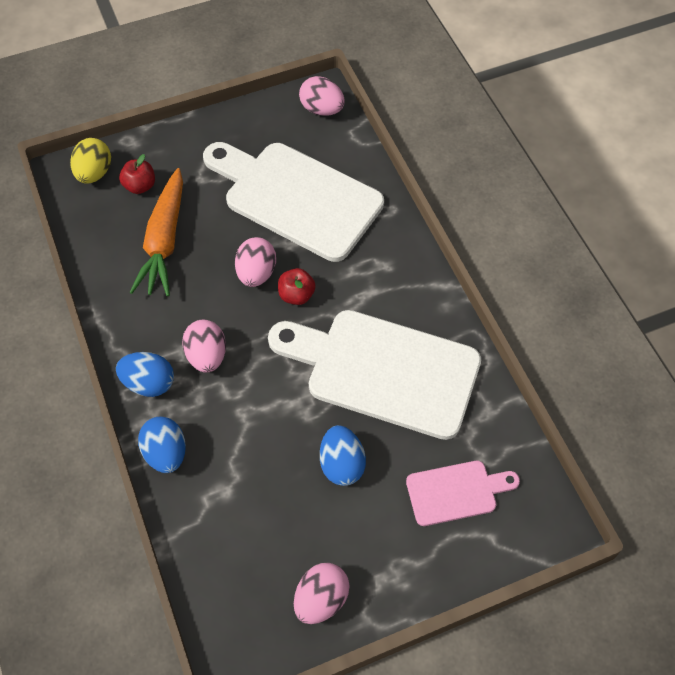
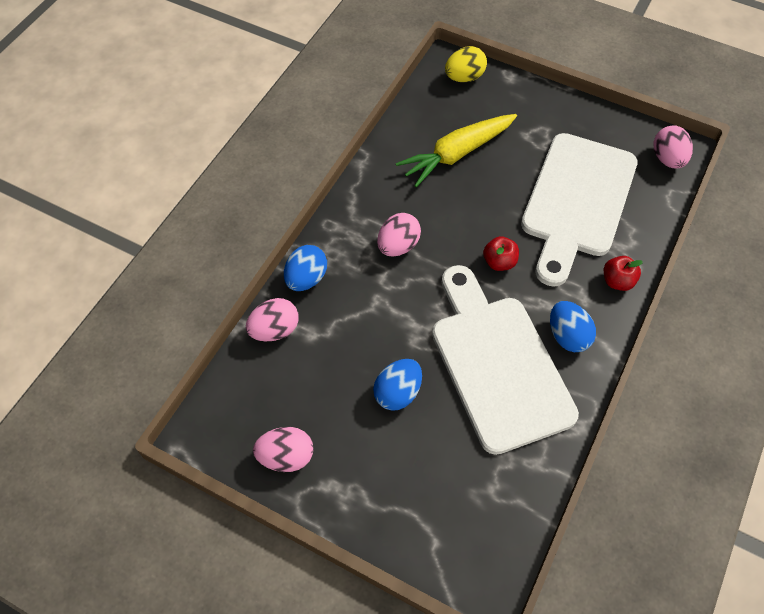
camera: 50 degrees right, 0 degrees up
(140, 186) = (482, 108): red apple -> red apple (617, 281)
(149, 383) = (346, 229): blue egg -> blue egg (567, 336)
(164, 241) = (457, 154): orange carrot -> yellow carrot
(256, 273) = (490, 225): pink egg -> pink egg (275, 330)
(296, 197) = (576, 201): white cutting board -> white cutting board turned 150 degrees counterclockwise
(456, 492) = (448, 489): pink cutting board -> none

